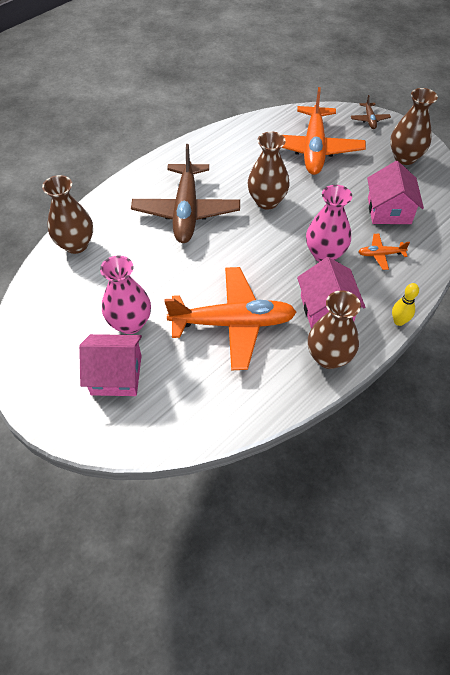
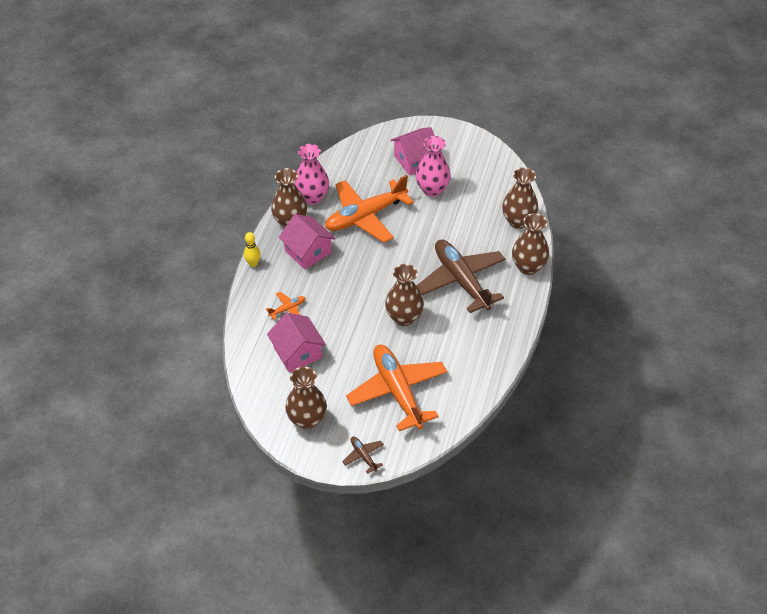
camera: 150 degrees right, 5 degrees down
(113, 198) = (528, 267): none -> brown vase
(325, 254) = (330, 291): pink vase -> pink vase (312, 197)

